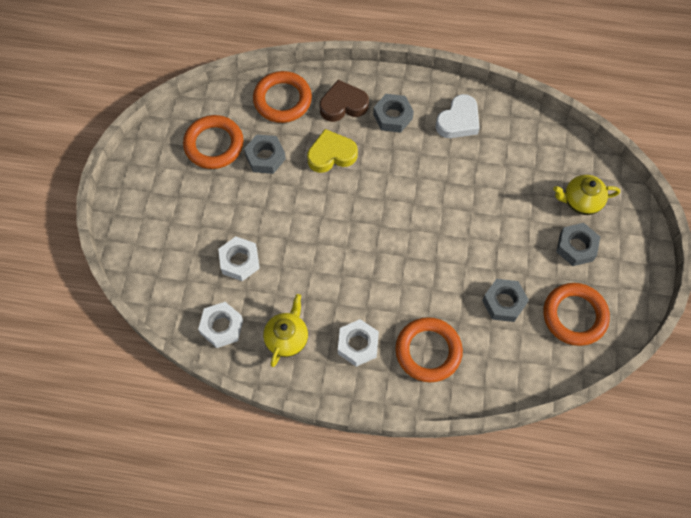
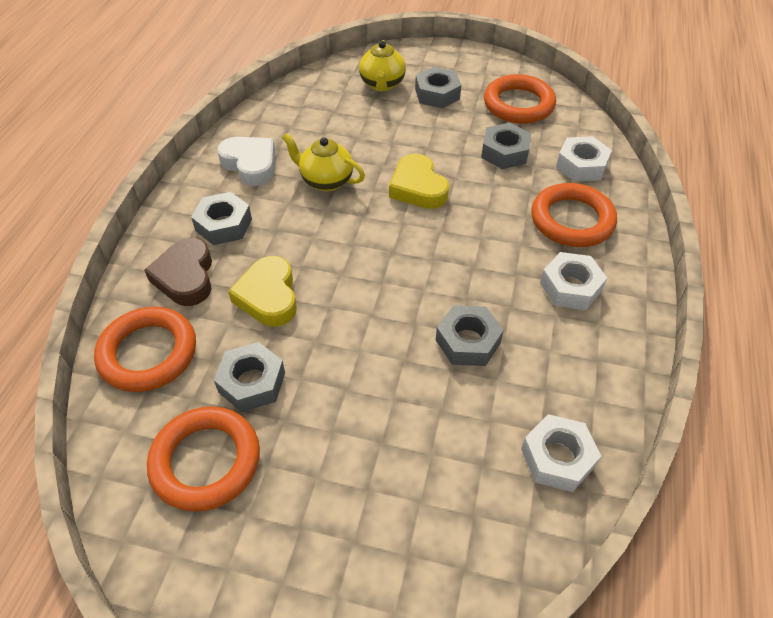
camera: 85 degrees left, 15 degrees down
(239, 261) = (440, 427): white nut -> white nut (581, 165)
(287, 338) = (569, 368): yellow teapot -> yellow teapot (326, 181)
(304, 276) = (468, 341): none -> grey nut
(449, 238) = (418, 188): none -> yellow heart

